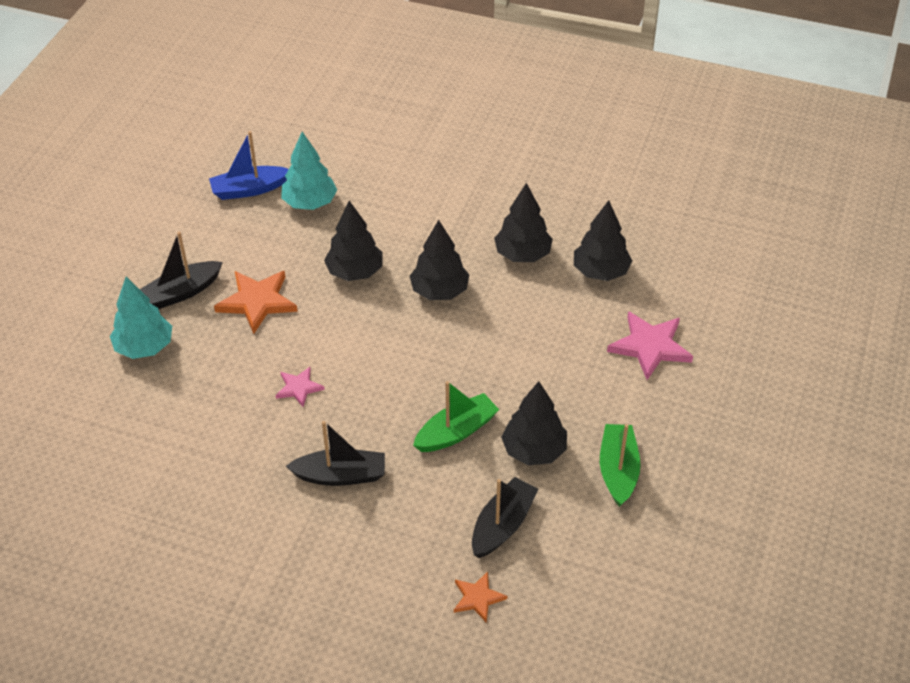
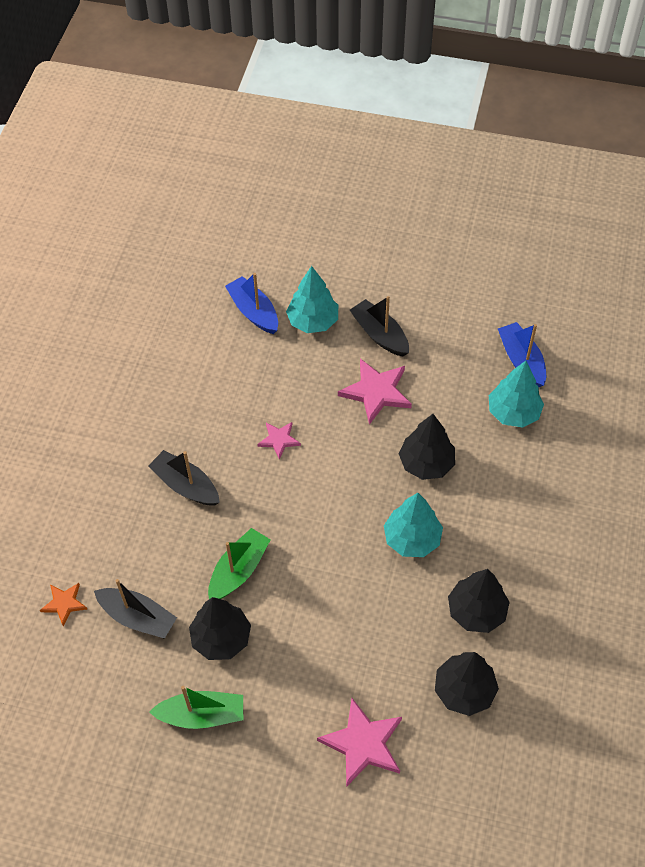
camera: 85 degrees right, 10 degrees up
(111, 400) = (254, 311): none -> blue boat
(257, 302) = (376, 392): orange star -> pink star
(340, 475) = (186, 485): black boat -> black boat turned 135 degrees clockwise
(439, 291) = (412, 539): black tree -> turquoise tree
(456, 432) = (239, 570): green boat -> green boat turned 105 degrees counterclockwise

